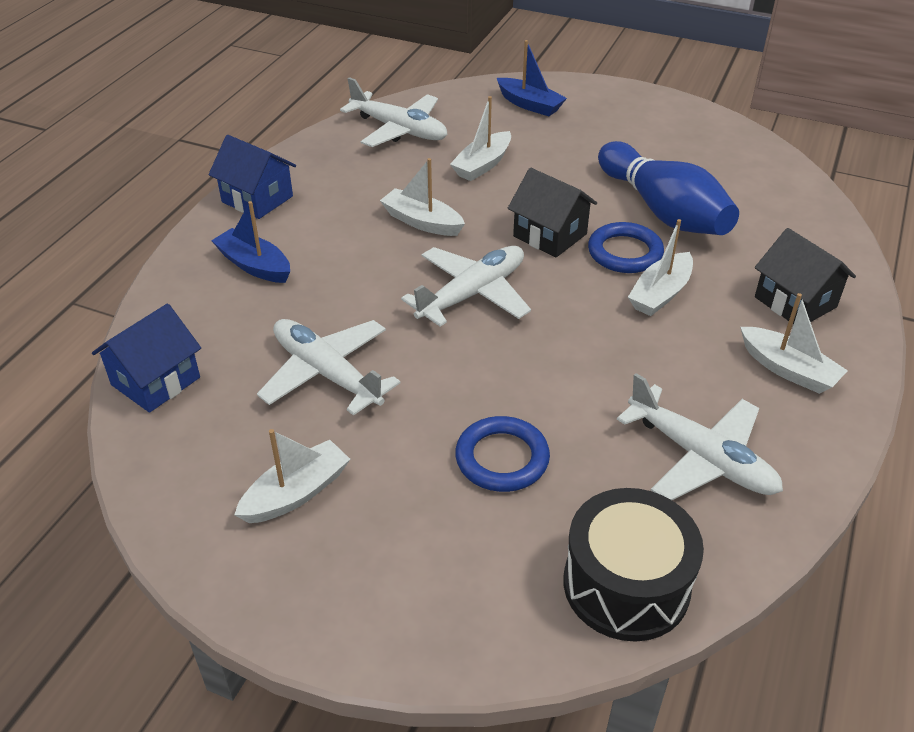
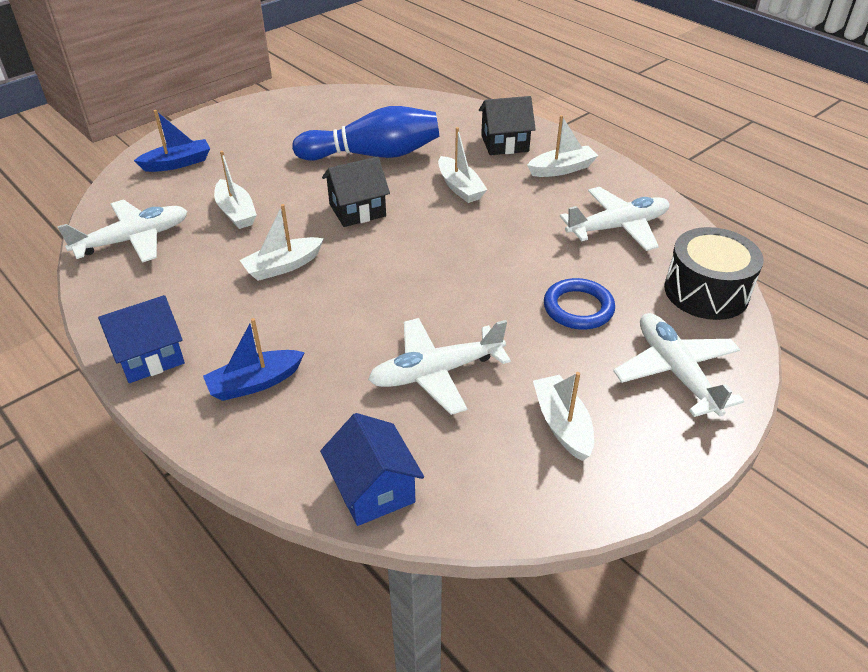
camera: 65 degrees left, 0 degrees up
(472, 294) = (396, 268): white plane -> white plane (675, 371)
(625, 252) = (405, 186): blue ring -> none

